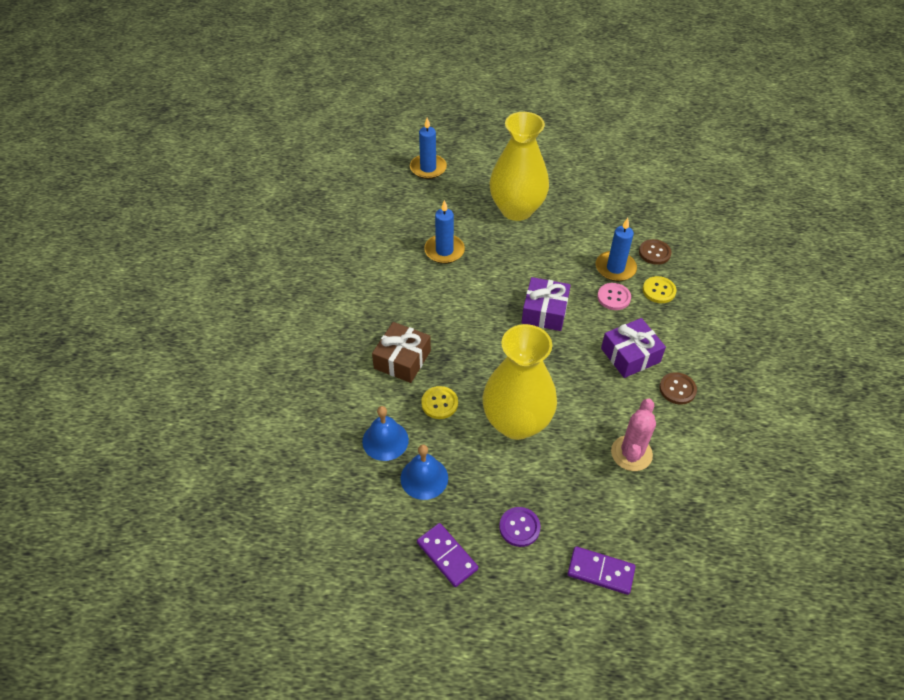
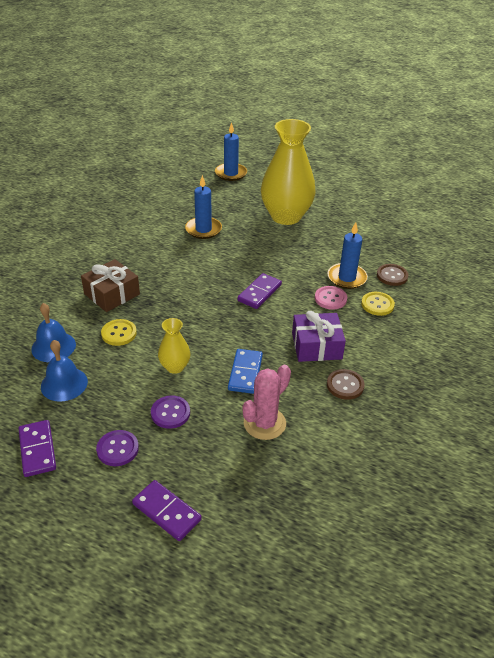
camera: 20 degrees right, 10 degrees down
(516, 422) = (175, 367): yellow vase -> yellow vase, size x0.45
(543, 473) = (170, 413): none -> purple button
(544, 311) = (259, 293): purple gift -> purple domino
(584, 406) = (245, 373): none -> blue domino

